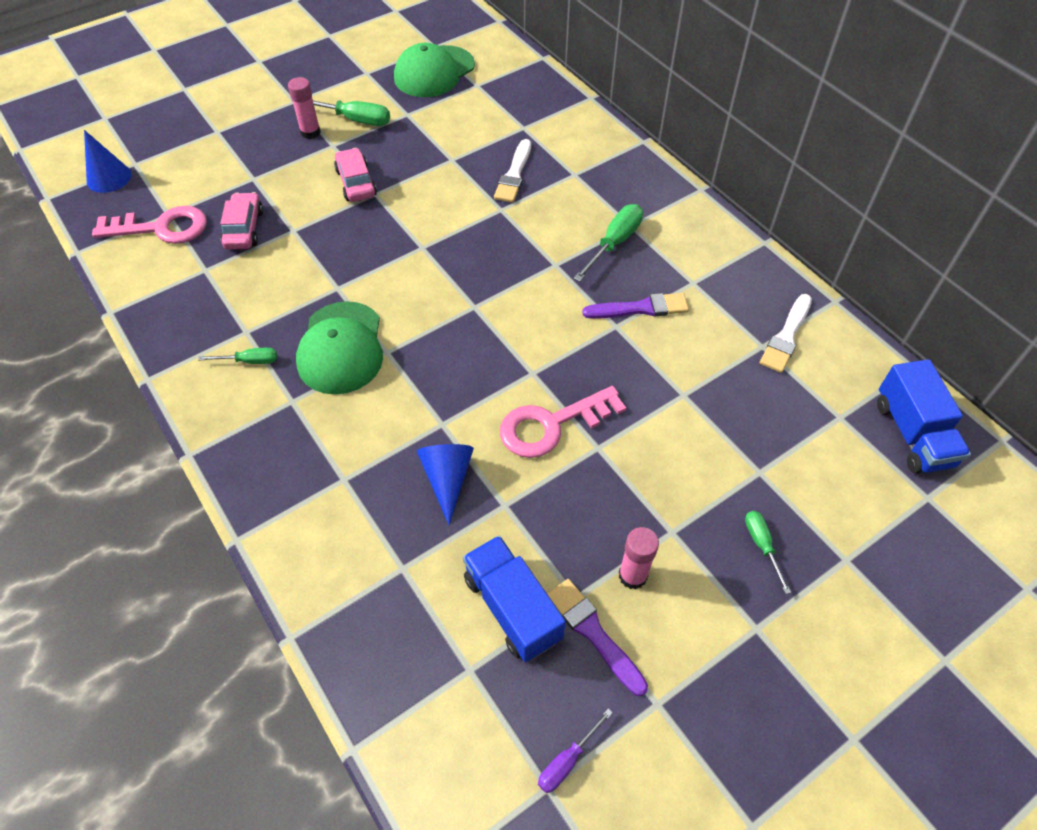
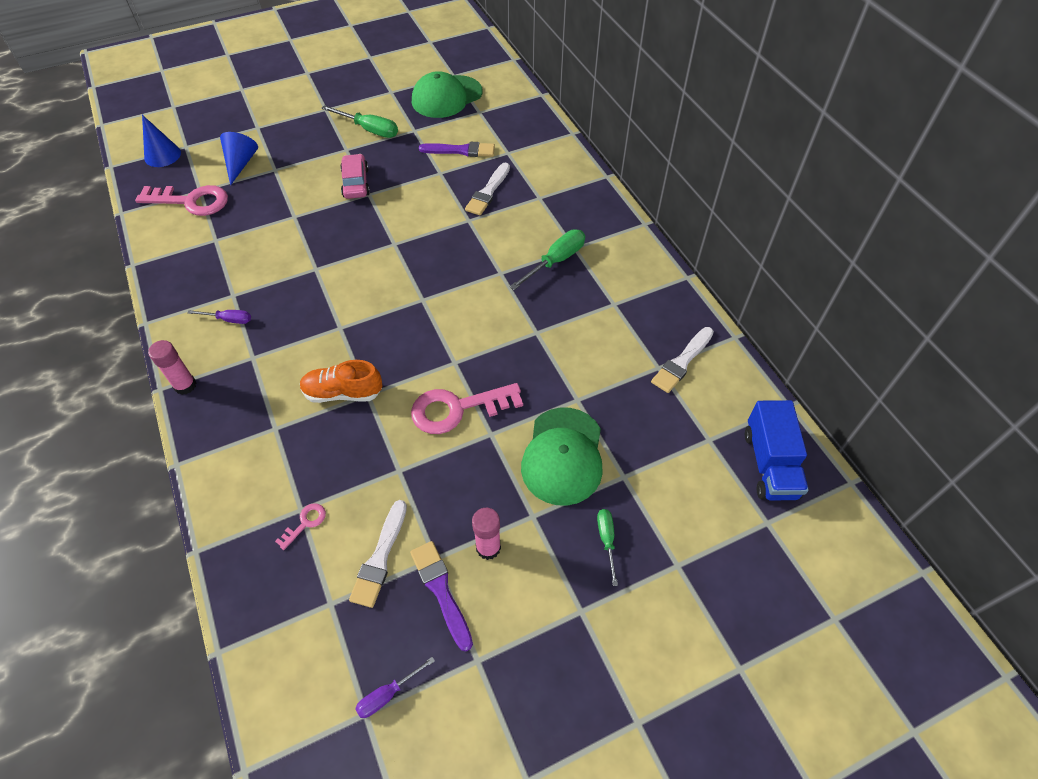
camera: 10 degrees right, 0 degrees up
(244, 229) = (255, 210): pink car -> none
(249, 361) = (228, 319): green screwdriver -> purple screwdriver
(310, 132) = (331, 136): pink glue stick -> pink glue stick (185, 385)
(341, 348) = (304, 319): green cap -> green cap (563, 456)
(412, 583) = (305, 523): none -> pink key
(413, 426) = (343, 393): none -> orange shoe
(447, 479) = (358, 441): blue cone -> blue cone (241, 163)
(512, 608) = (380, 558): blue truck -> white brush
(640, 308) = (562, 320): purple brush -> purple brush (461, 150)

